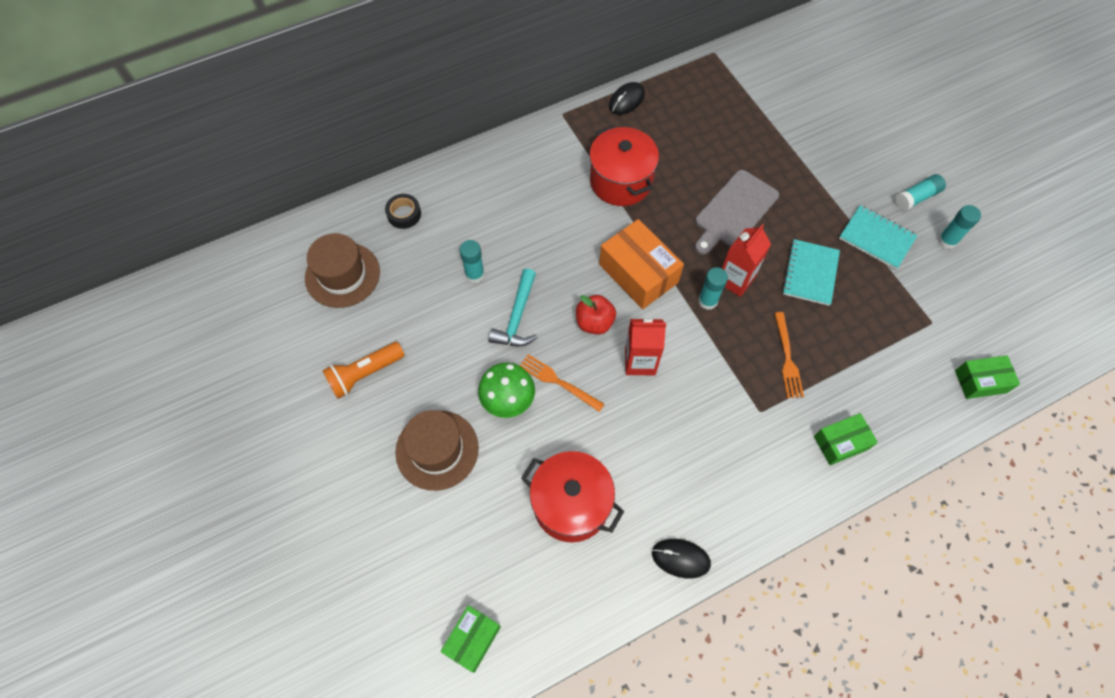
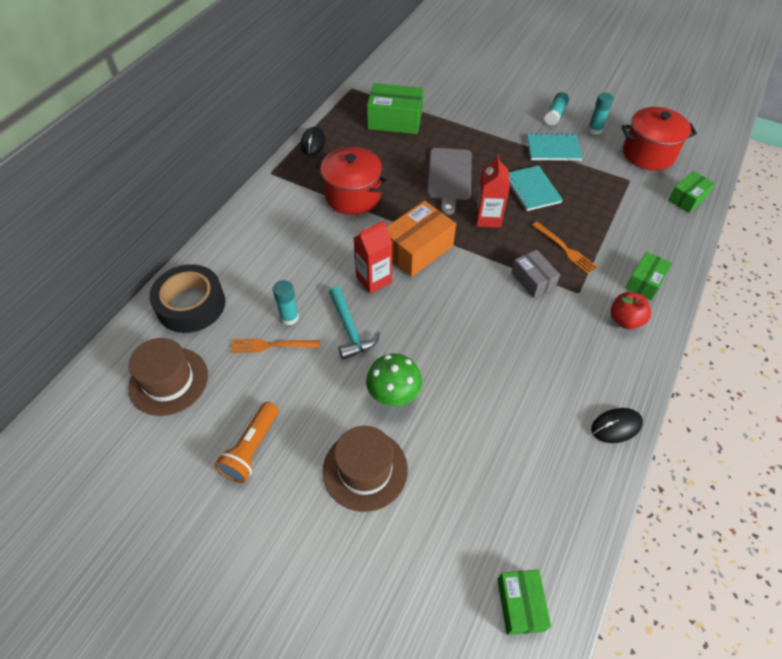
camera: 35 degrees left, 10 degrees down
(404, 214) = (191, 305): black tape -> black tape, size x2.01
(557, 381) = (420, 357): orange fork -> orange fork (270, 345)
(571, 504) = (506, 441): red pot -> red pot (648, 154)
(594, 322) = (413, 300): red apple -> red apple (625, 320)
(638, 273) = (417, 249): orange box -> orange box turned 60 degrees counterclockwise
(640, 361) = (469, 307): red carton -> red carton (373, 280)
(707, 301) = (481, 241): turquoise glue stick -> none
(725, 371) = (533, 280): none -> grey box
(730, 115) = (395, 120): none -> green box

